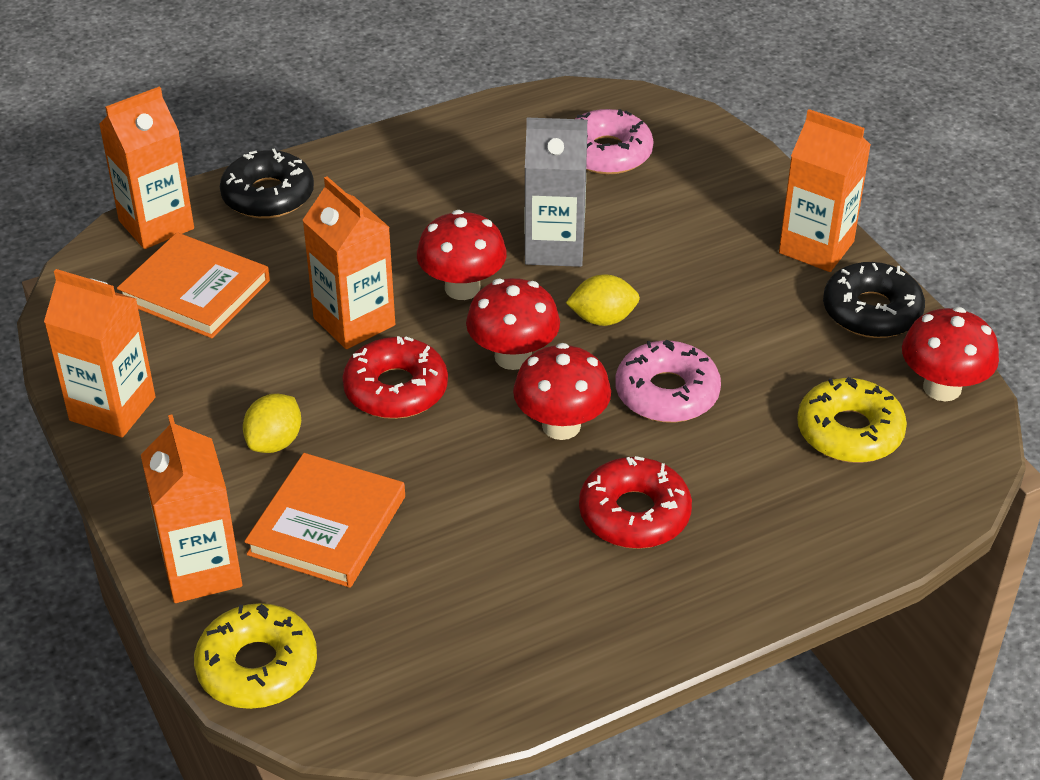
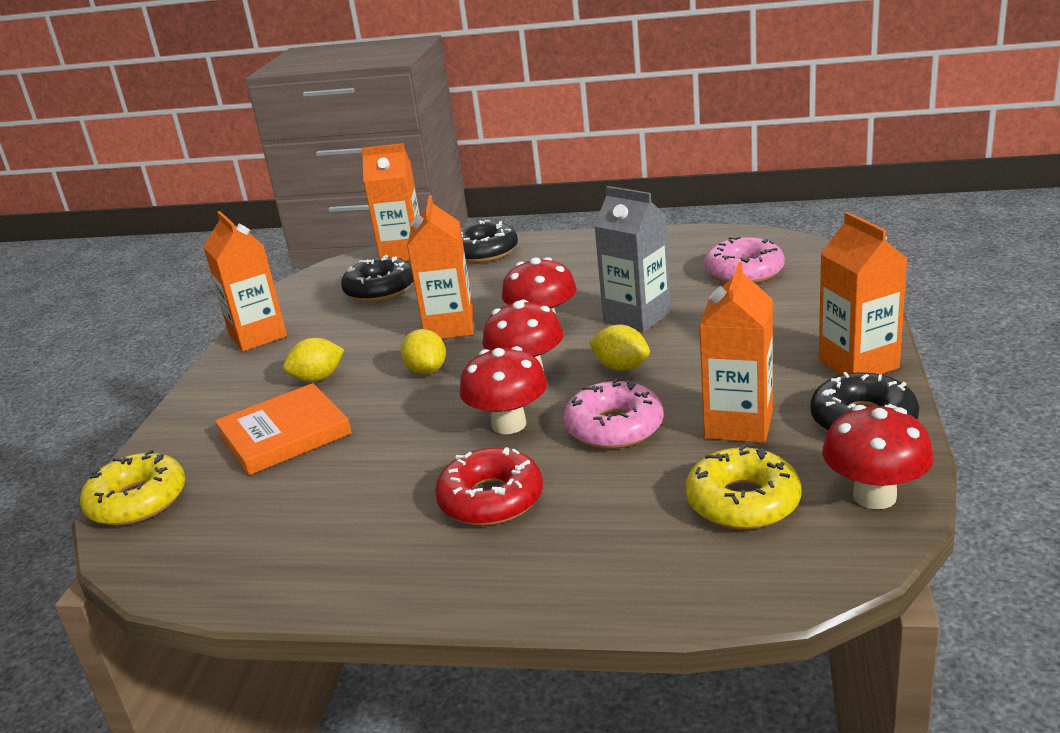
camera: 40 degrees right, 15 degrees down
(195, 291) = (380, 289): orange book -> black donut
(202, 570) = (185, 434): orange carton -> orange carton (738, 424)
(396, 389) = (426, 370): red donut -> yellow lemon

